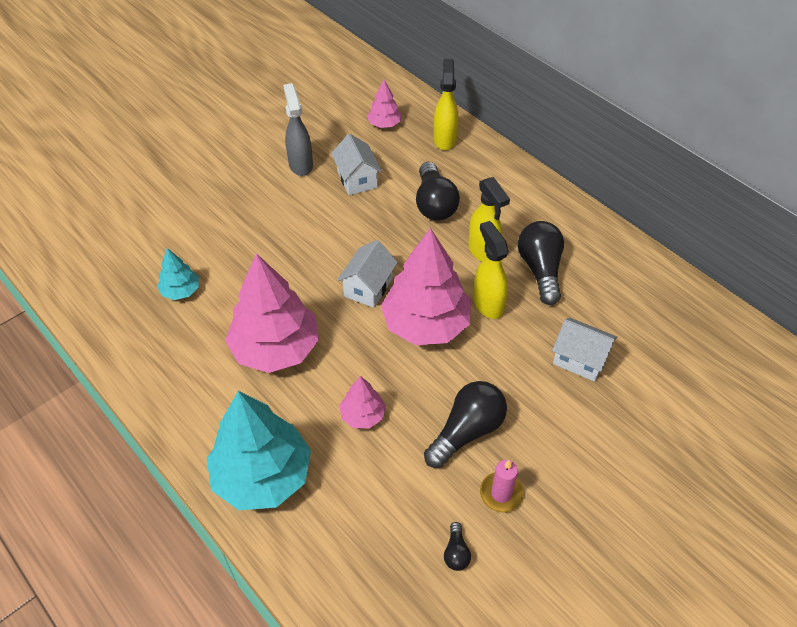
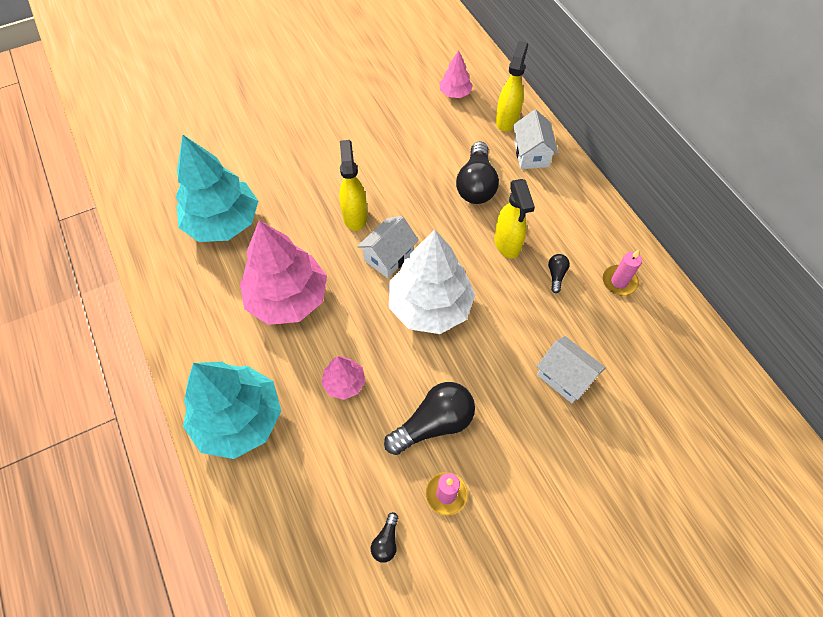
camera: 15 degrees right, 10 degrees up
(181, 291) = (223, 222): turquoise tree -> turquoise tree, size x2.10
(300, 164) = (365, 119): grey spray bottle -> none
(357, 179) = (412, 145): white house -> white house (531, 154)
(426, 324) = (430, 306): pink tree -> white tree
(488, 304) = (494, 299): yellow spray bottle -> yellow spray bottle (355, 216)
(540, 270) = (556, 275): black light bulb -> black light bulb, size x0.46
(602, 263) = (619, 281): none -> pink candle

